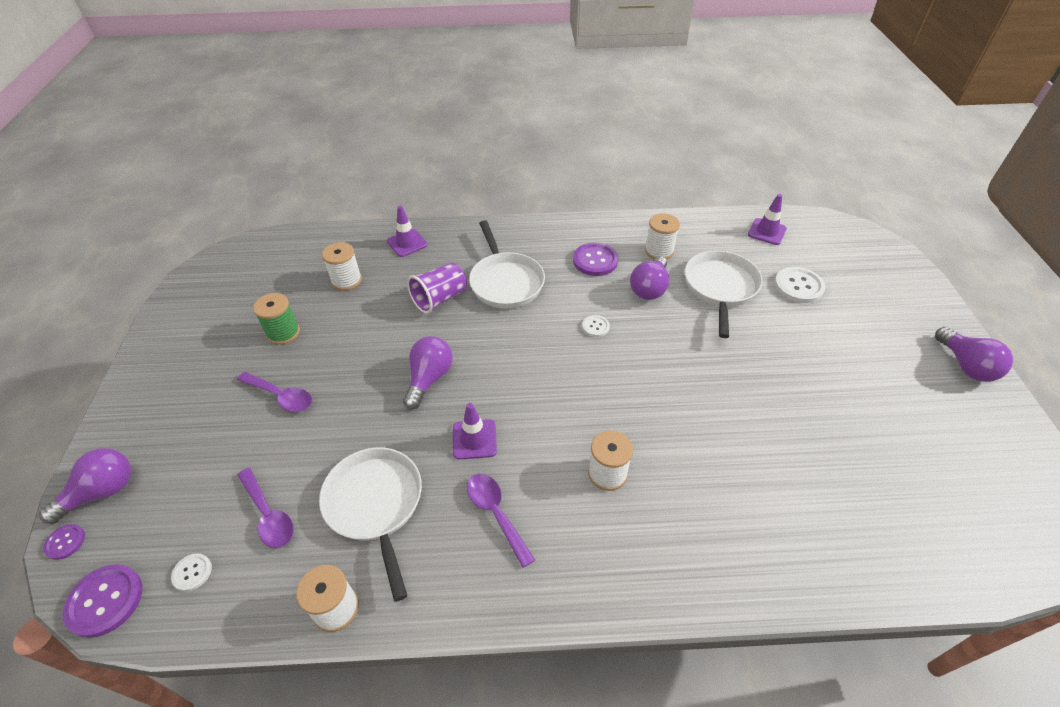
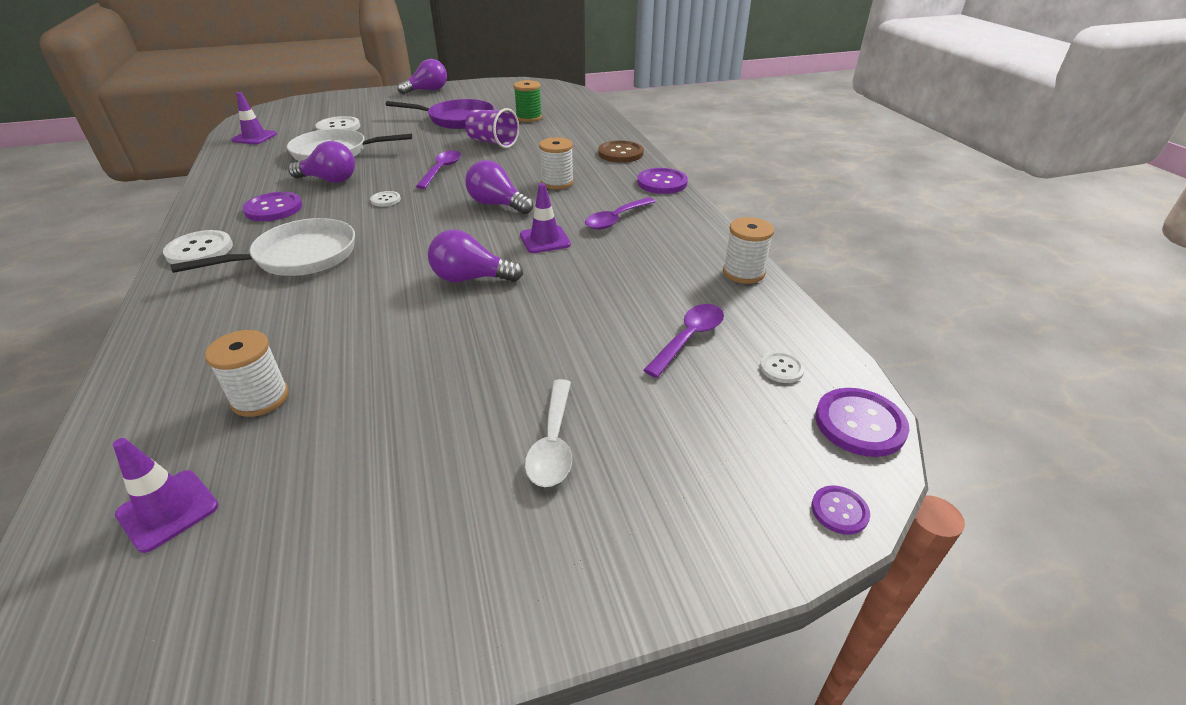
camera: 105 degrees left, 10 degrees down
(102, 492) = (754, 514): purple light bulb -> purple light bulb (497, 204)
(224, 404) = (553, 443): none -> white spoon
(281, 396) = (523, 387): purple spoon -> purple spoon (442, 170)
(283, 333) = (390, 432): green spool -> green spool (529, 118)
(376, 505) = (640, 276): white pan -> none
(407, 243) = (172, 356): purple traffic cone -> purple traffic cone (168, 510)
(440, 299) = (325, 298): purple cup -> purple cup (492, 142)
(534, 234) = (199, 250): none -> white button
(583, 599) = (662, 183): none -> purple button
(659, 251) = (268, 179): white spool -> none
(696, 573) = (620, 153): none -> brown button
(835, 392) = (457, 119): none -> purple pan

